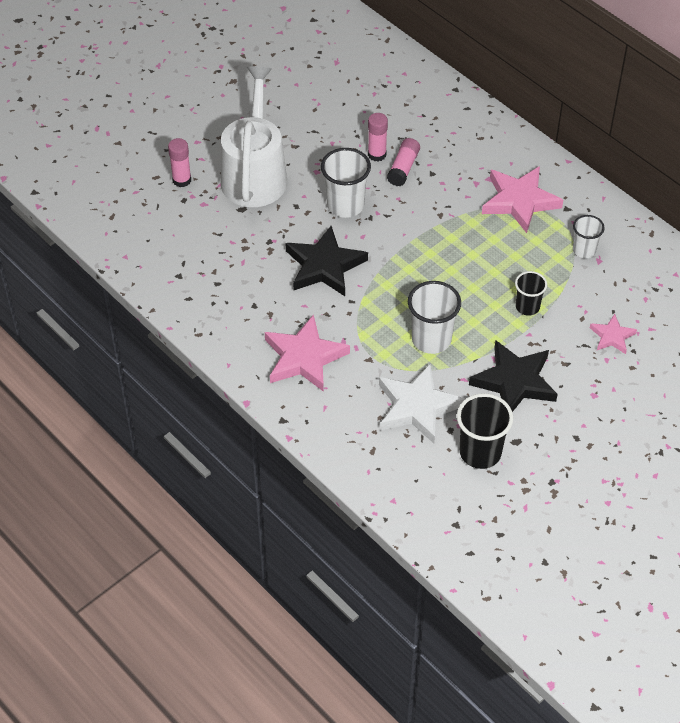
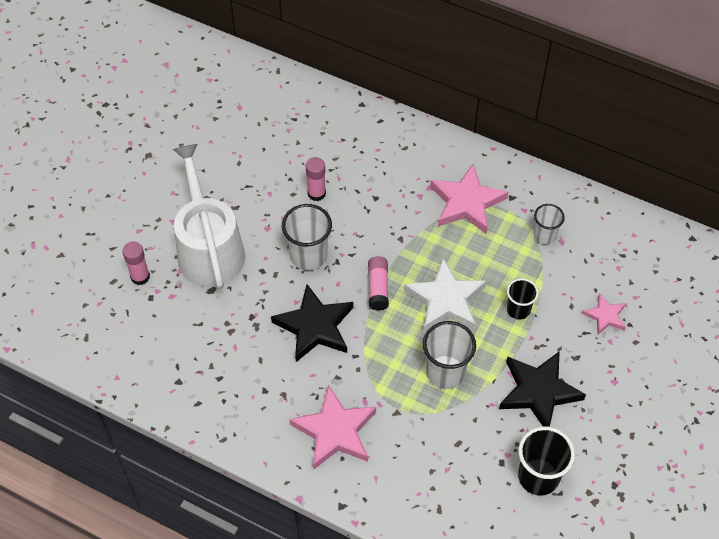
camera: 20 degrees left, 5 degrees up
(403, 168) = (347, 200): pink glue stick -> pink glue stick (378, 288)
(417, 407) = (461, 448): white star -> white star (445, 300)

